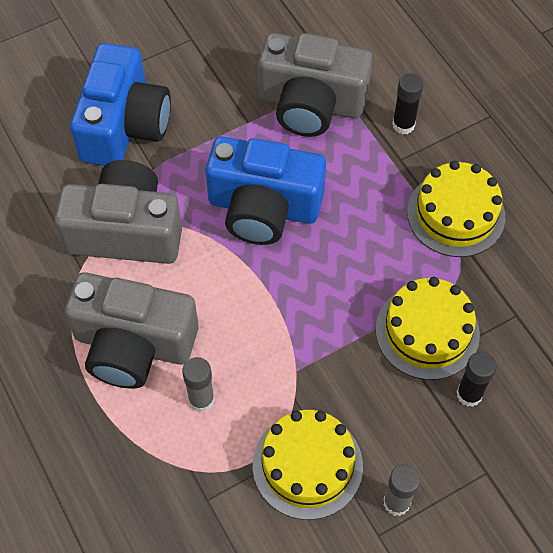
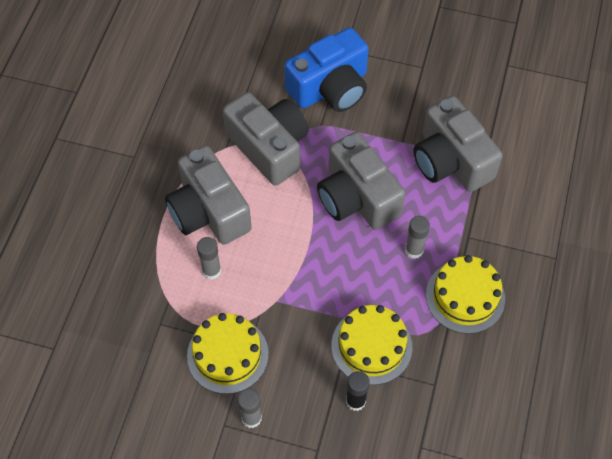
camera: 45 degrees right, 0 degrees up
(263, 207) = (357, 197): blue camera -> grey camera
(368, 211) = (414, 250): none -> grey glue stick
(403, 125) = (493, 218): black glue stick -> none

